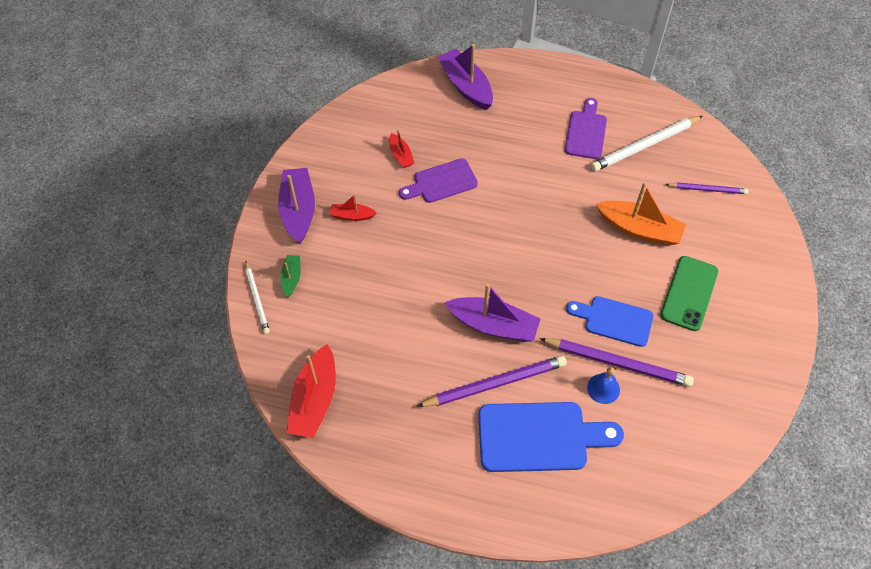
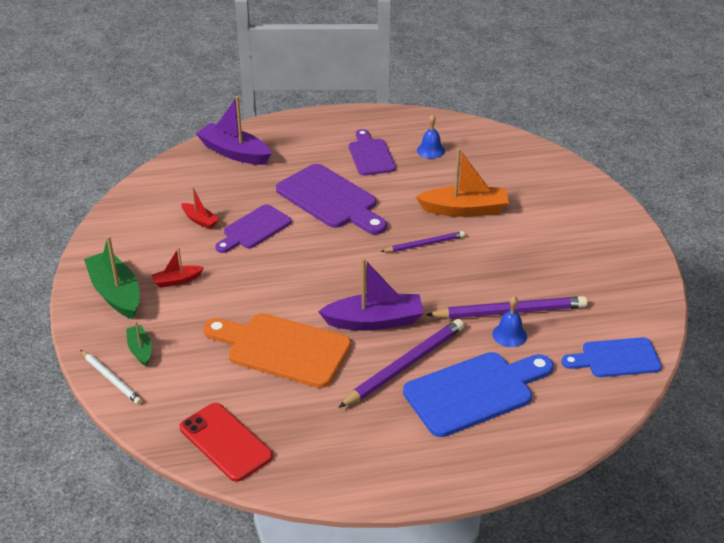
camera: 25 degrees left, 20 degrees down
(298, 210) = (116, 293): purple boat -> green boat
(315, 400) = (225, 442): red boat -> red phone
(403, 324) = (282, 349): none -> orange cutting board
(523, 172) = (330, 199): none -> purple cutting board
(614, 320) = (486, 281): blue cutting board -> blue cutting board (616, 358)
(645, 146) = (430, 150): white pencil -> blue bell
(689, 293) = (539, 241): green phone -> none
(707, 189) = (505, 165): purple pencil -> purple pencil (424, 244)

